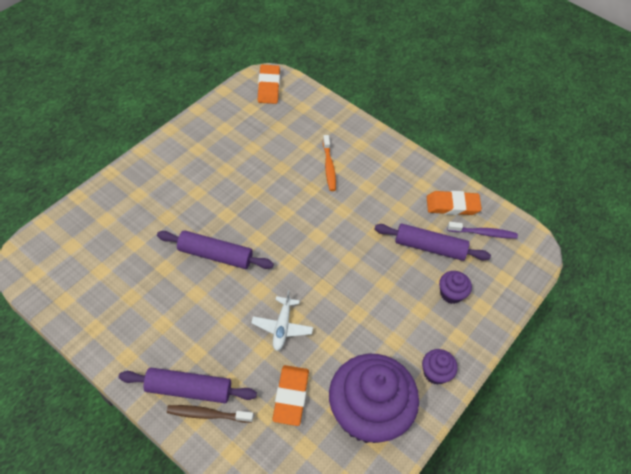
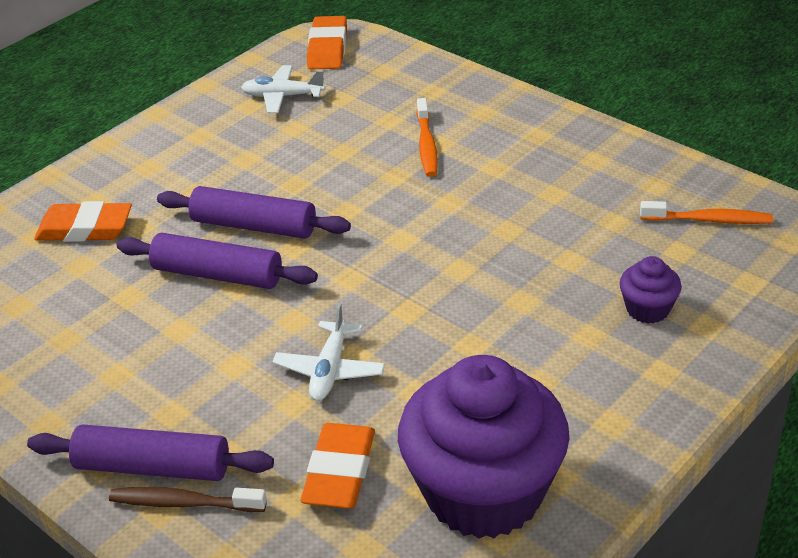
camera: 10 degrees right, 15 degrees down
(244, 122) = (283, 96): none -> white plane
(429, 247) = (607, 245): purple rolling pin -> purple rolling pin (254, 226)
(435, 373) = (617, 427): purple cupcake -> none
(452, 206) = (650, 185): orange eraser -> orange eraser (85, 228)
(483, 233) = (709, 220): purple toothbrush -> orange toothbrush

